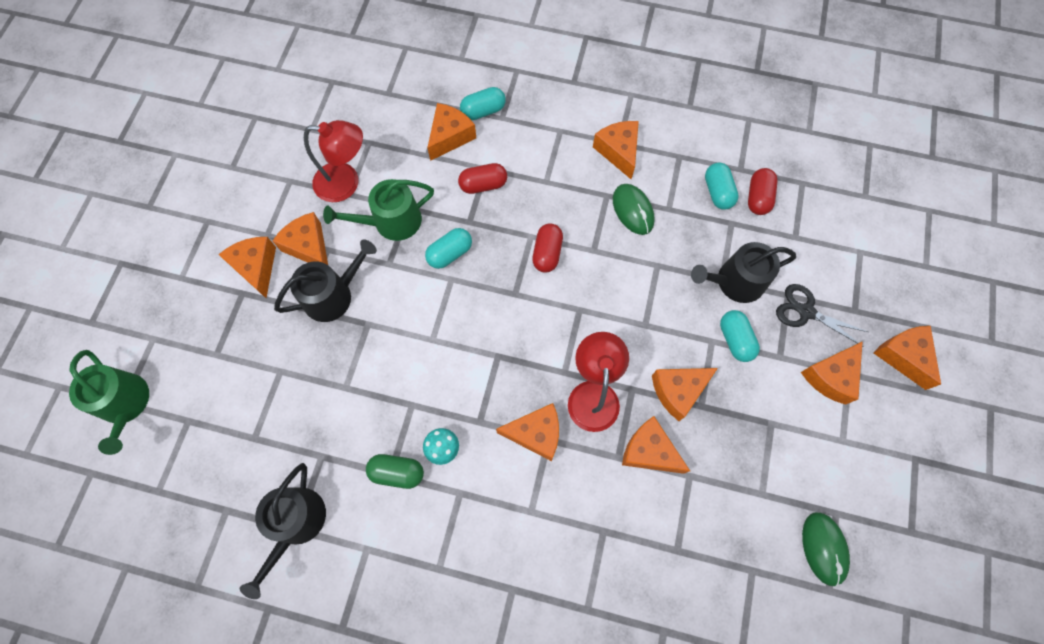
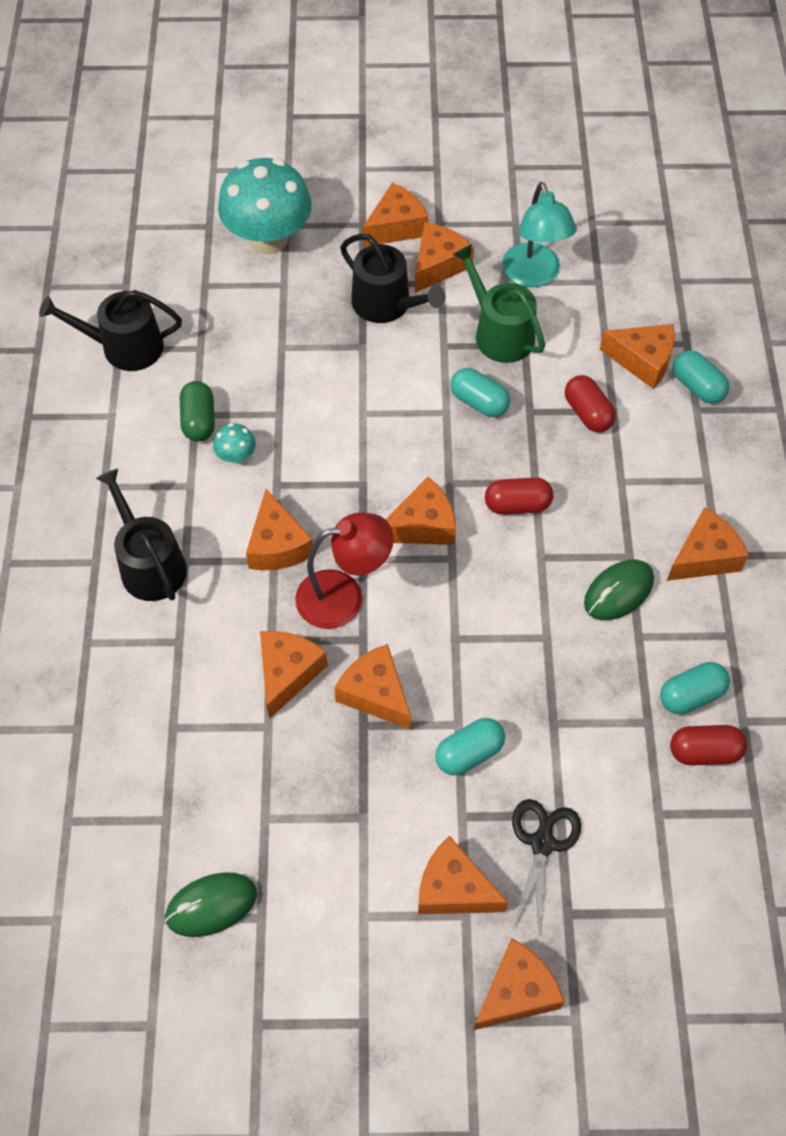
camera: 75 degrees right, 10 degrees down
(126, 405) = (212, 172): green watering can -> none
(225, 372) = (268, 239): none -> turquoise mushroom
(346, 183) = (534, 275): red lamp -> turquoise lamp
(546, 322) = (423, 525): none -> orange cheese
(734, 282) = (556, 740): black watering can -> black watering can (149, 564)

